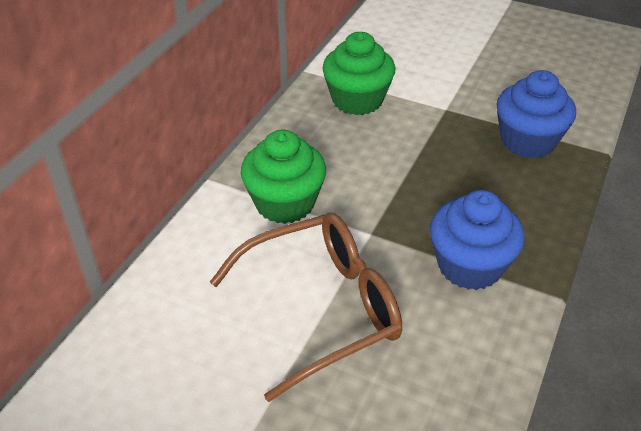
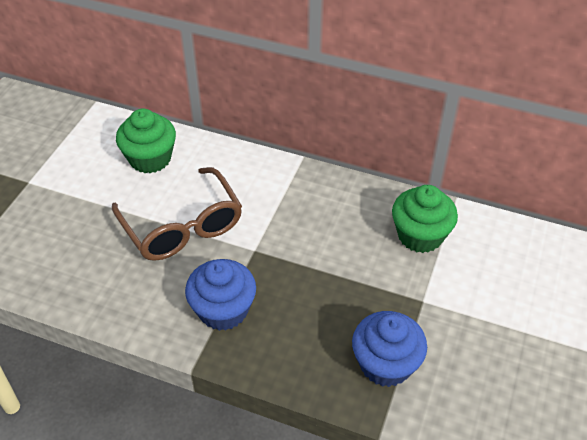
camera: 85 degrees right, 5 degrees up
(285, 203) = (281, 199): green cupcake -> green cupcake (150, 158)

